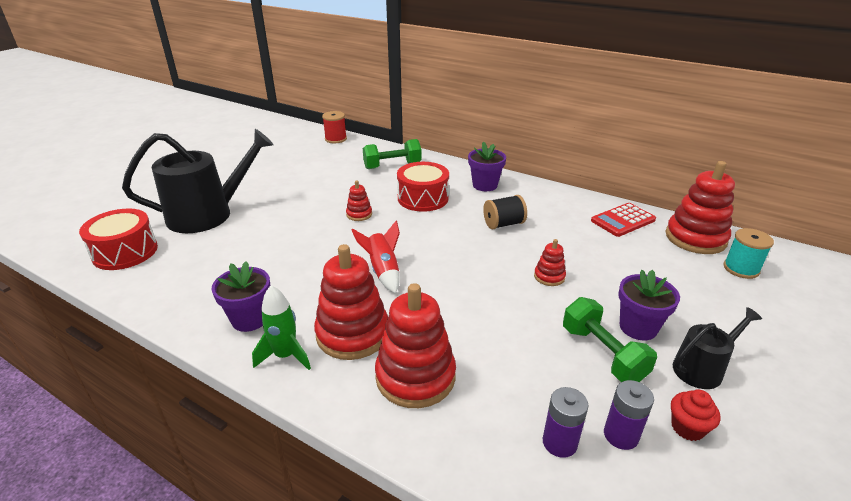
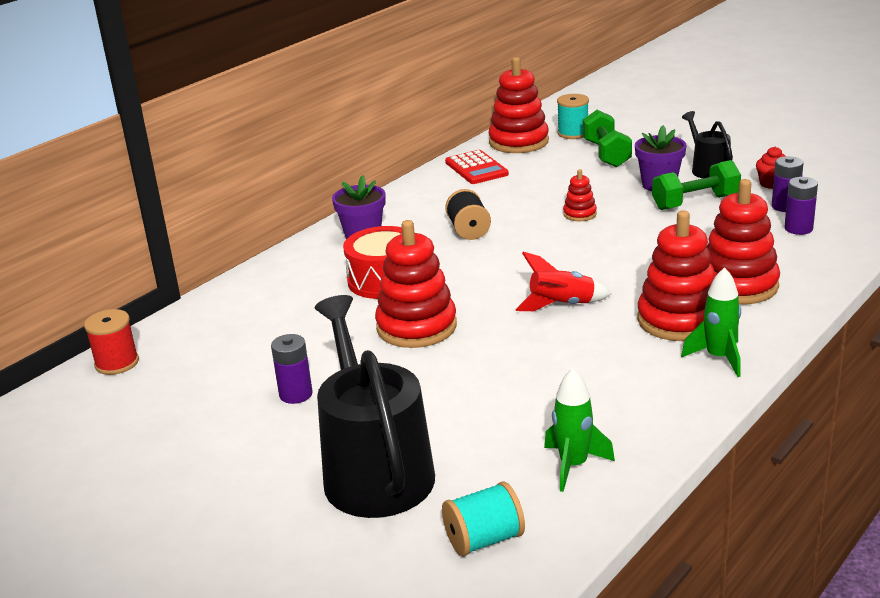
camera: 80 degrees left, 5 degrees down
(125, 252) = (484, 540): red drum -> turquoise spool
(175, 281) = (573, 465): none -> green rocket
(250, 319) = (657, 389): purple flower pot -> none
(291, 185) = (296, 394): none -> purple battery
(359, 214) = (416, 327): red stacking toy -> red stacking toy, size x2.07
(392, 166) = (266, 304): green dumbbell -> green dumbbell (606, 154)

